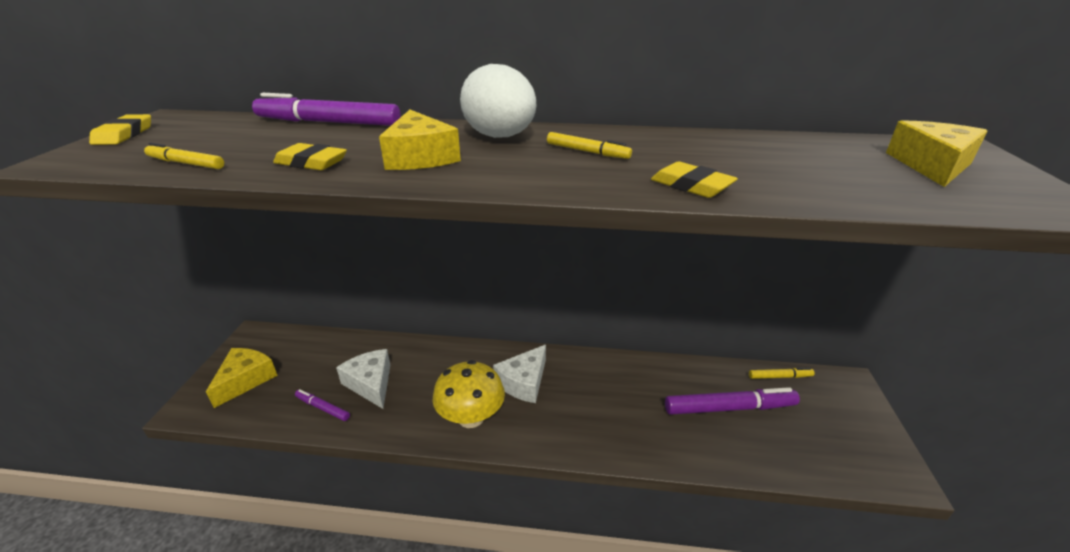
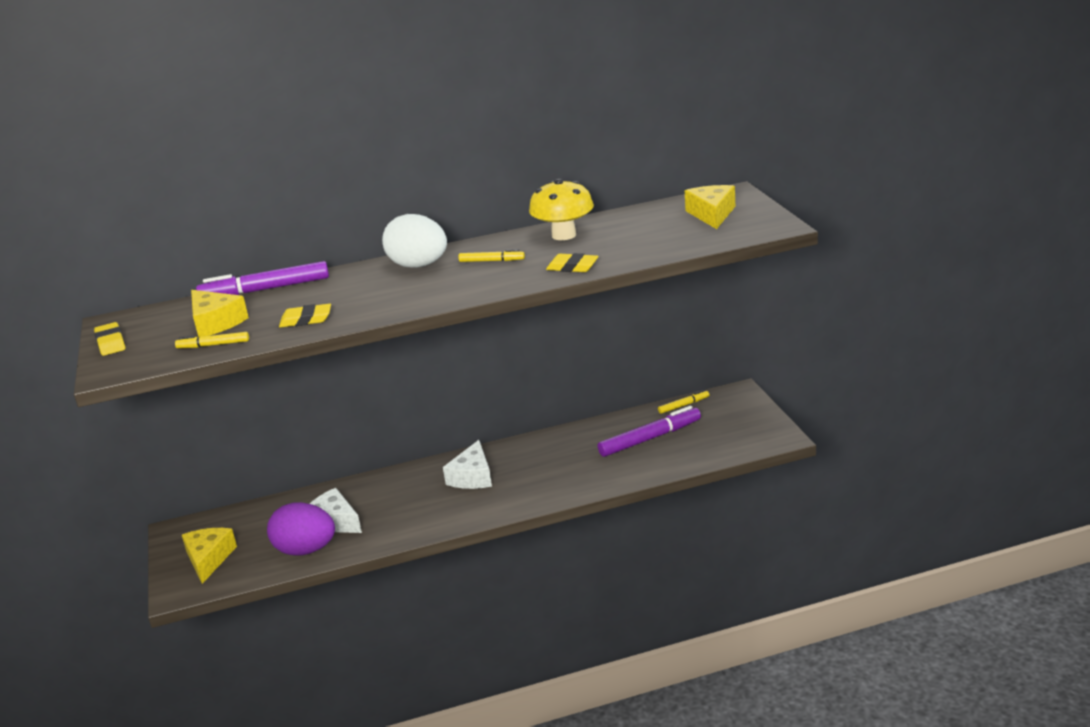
camera: 20 degrees left, 5 degrees down
(322, 408) = (306, 550): purple marker -> purple egg
(420, 157) = (378, 295): yellow cheese -> yellow cheese (215, 323)
(471, 417) = (443, 512): yellow mushroom -> yellow mushroom (564, 235)

